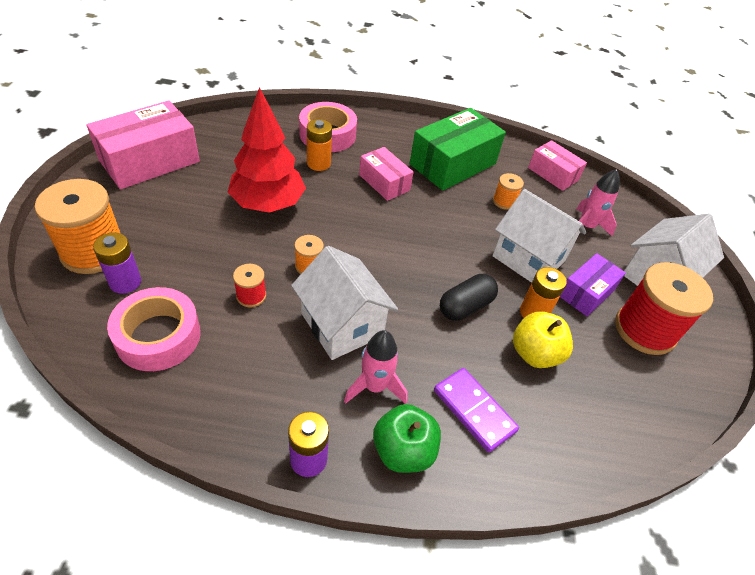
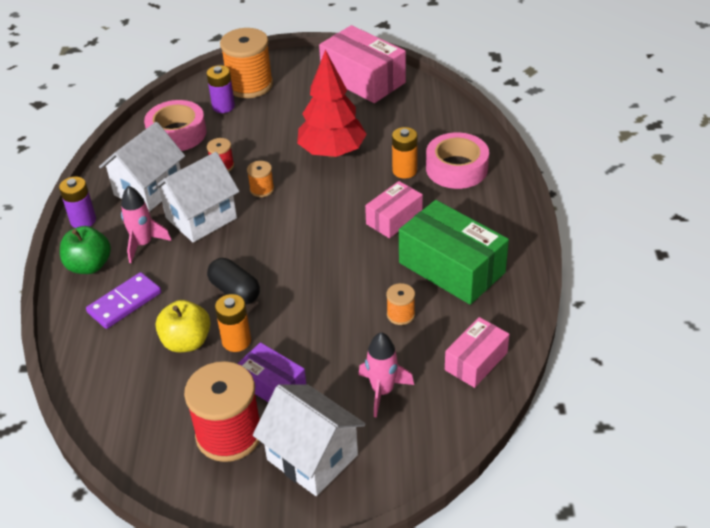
camera: 90 degrees right, 5 degrees down
(528, 258) = (312, 337): white house -> white house (149, 189)

